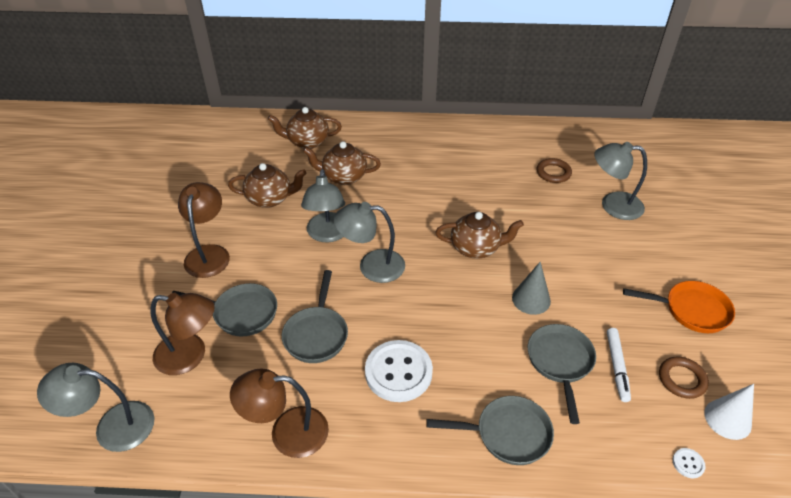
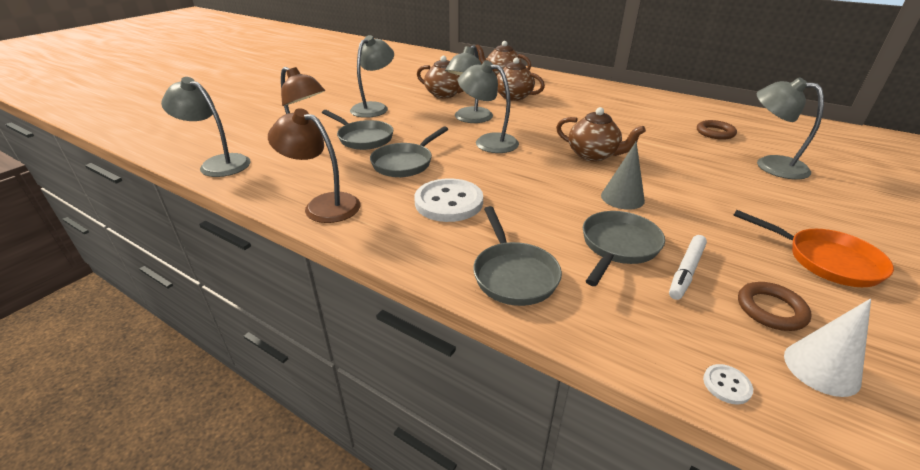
camera: 30 degrees right, 10 degrees down
(209, 253) = (374, 108): brown lamp -> grey lamp
(507, 434) = (513, 275): grey pan -> grey pan turned 45 degrees clockwise

